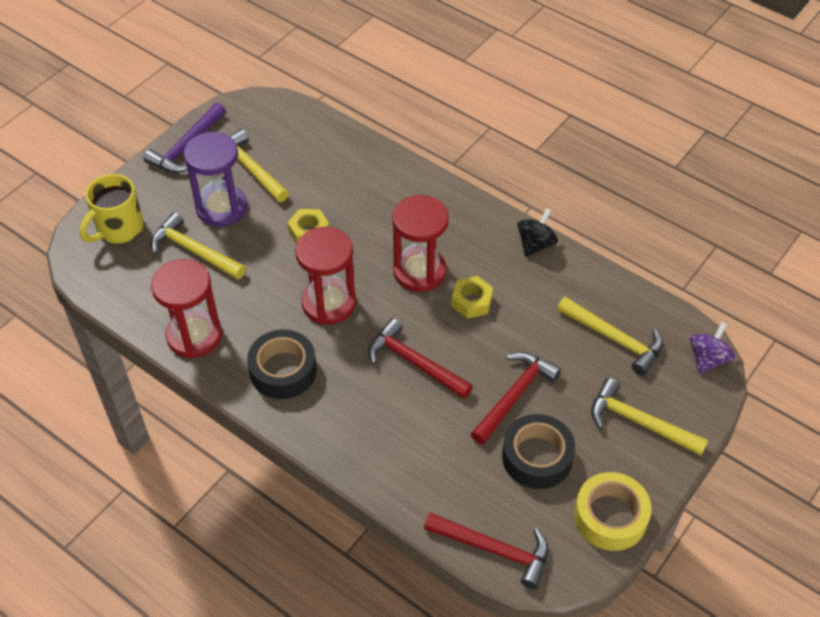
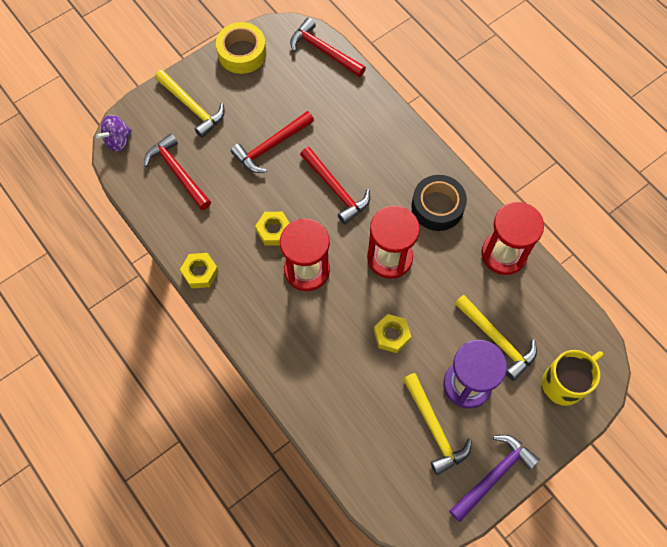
camera: 165 degrees left, 15 degrees up
(535, 244) = (200, 273): black spinning top -> yellow nut
(537, 457) = (273, 100): black tape -> none
(614, 339) = (178, 172): yellow hammer -> red hammer

